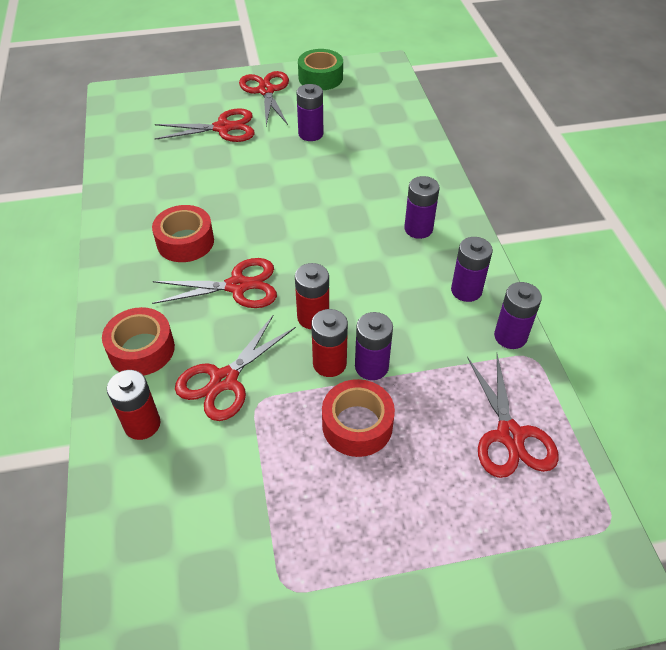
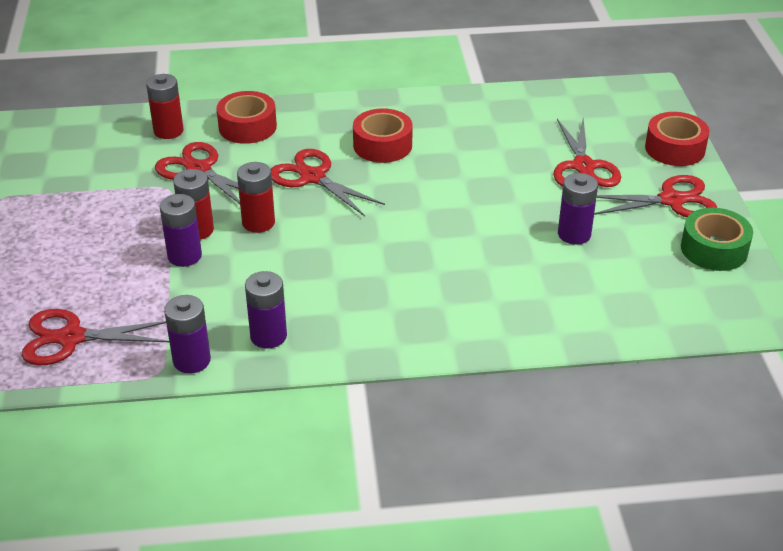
camera: 95 degrees right, 10 degrees down
(238, 286) = (312, 177): red scissors -> red scissors turned 135 degrees clockwise
(357, 425) = (122, 242): red tape -> red tape (674, 148)
(418, 229) = (378, 310): purple battery -> none

